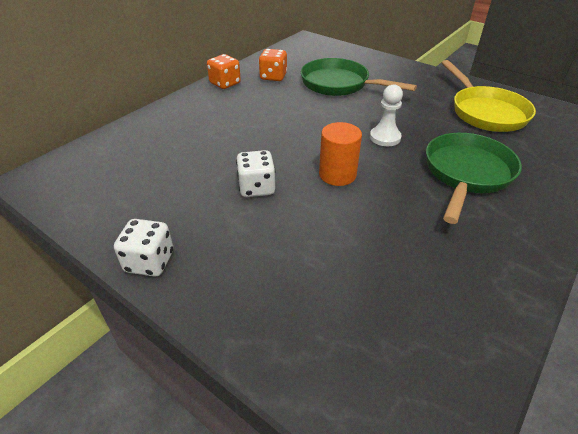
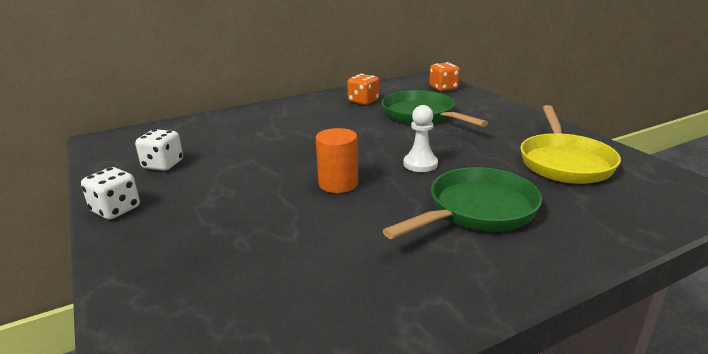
camera: 25 degrees right, 15 degrees down
(225, 83) = (314, 100): orange dice -> orange dice (443, 88)
(256, 188) = (254, 178): white dice -> white dice (163, 165)

